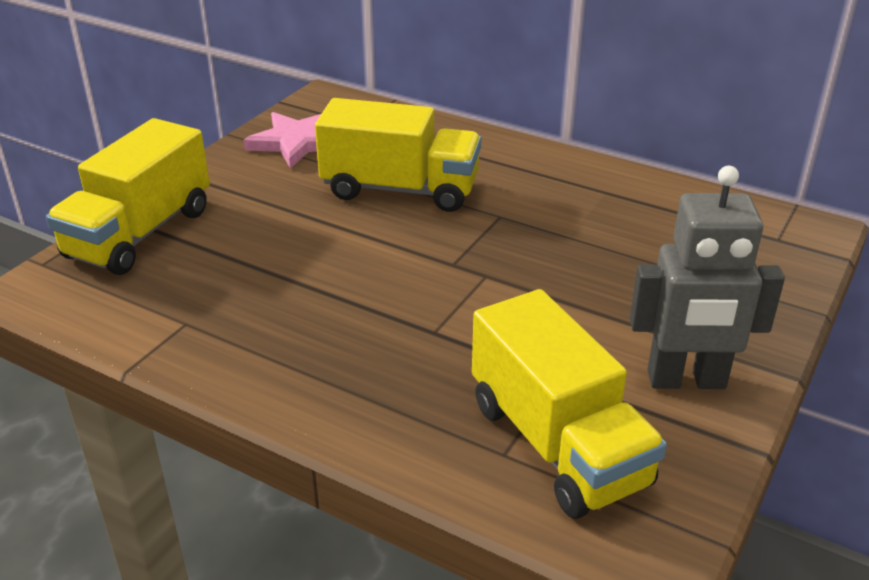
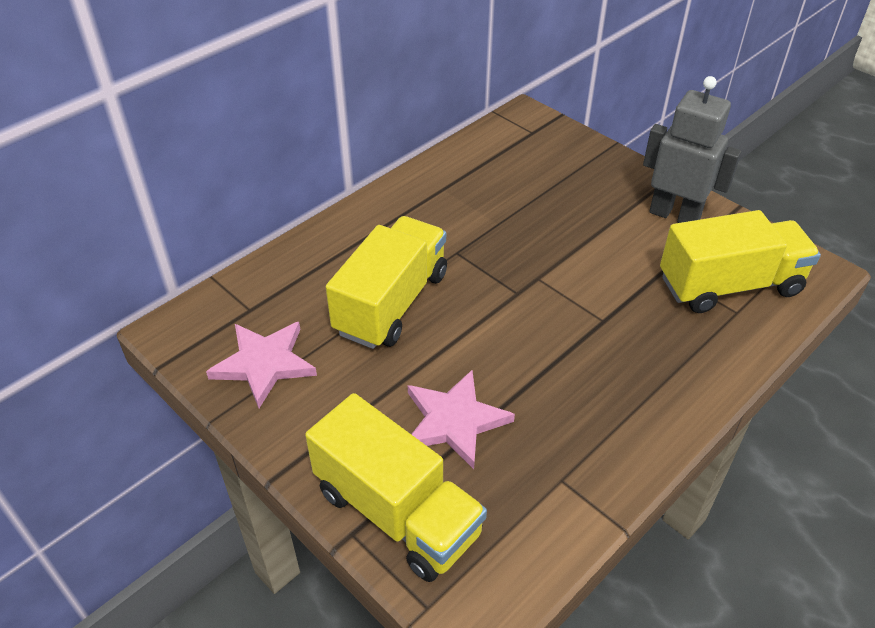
camera: 75 degrees left, 10 degrees up
(251, 248) = (454, 421): none -> pink star
(686, 380) = (674, 215): grey robot -> grey robot turned 75 degrees counterclockwise

